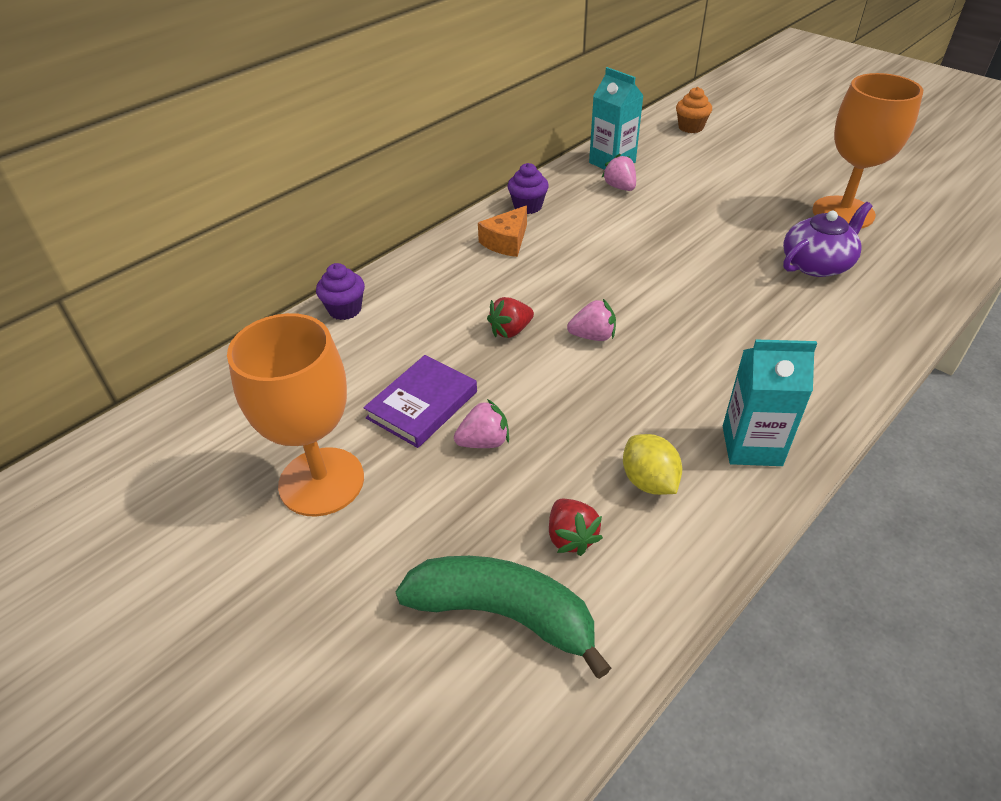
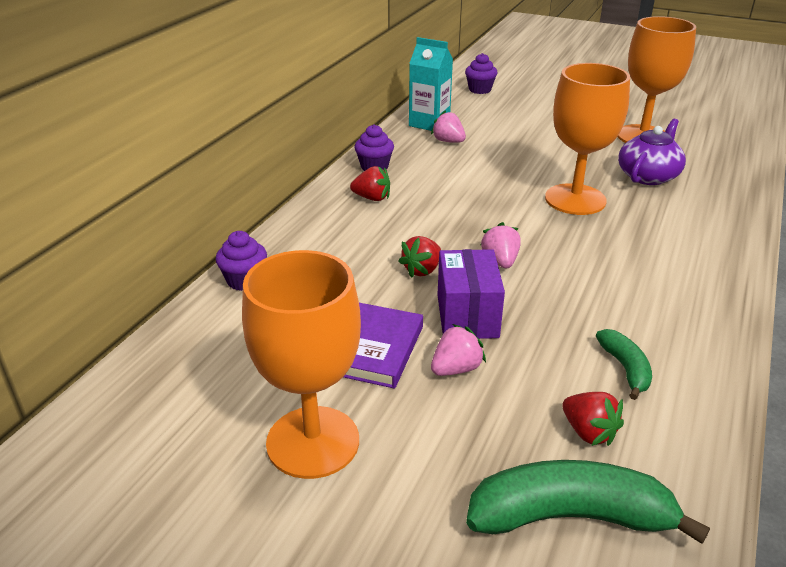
camera: 20 degrees left, 10 degrees down
(506, 242) = (372, 198): orange cheese -> red strawberry
(525, 389) = (467, 316): none -> purple box
(593, 336) = (500, 261): pink strawberry -> pink strawberry turned 75 degrees counterclockwise
(649, 481) = (625, 369): yellow lemon -> green banana
(690, 127) = (480, 90): orange cupcake -> purple cupcake
(715, 279) = (575, 199): none -> orange goblet
(751, 446) = (690, 321): turquoise carton -> none

